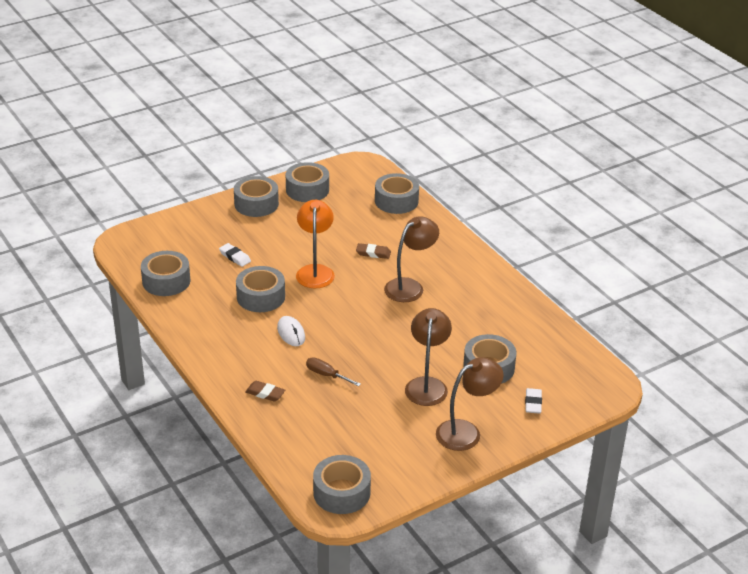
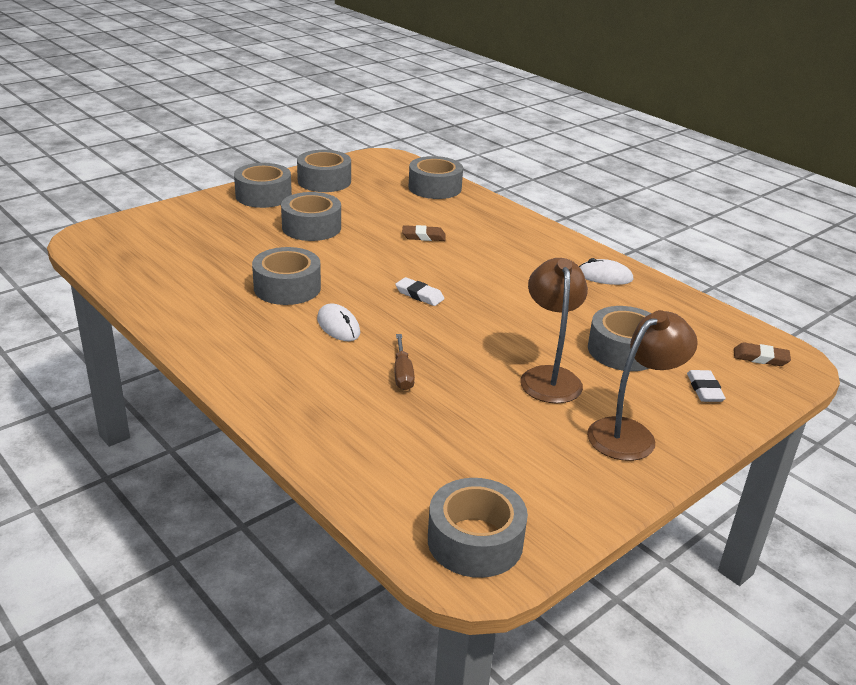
camera: 10 degrees left, 5 degrees down
(166, 281) = (152, 277): grey tape -> grey tape (311, 227)
(235, 257) = (244, 247): white eraser -> white eraser (419, 295)
(265, 393) = (317, 403): brown eraser -> brown eraser (760, 358)
(315, 271) = (354, 257): orange lamp -> none
(326, 375) = (402, 374): brown screwdriver -> brown screwdriver turned 120 degrees counterclockwise
(410, 286) = (482, 267): brown lamp -> none
(502, 301) = (604, 276): none -> white mouse

